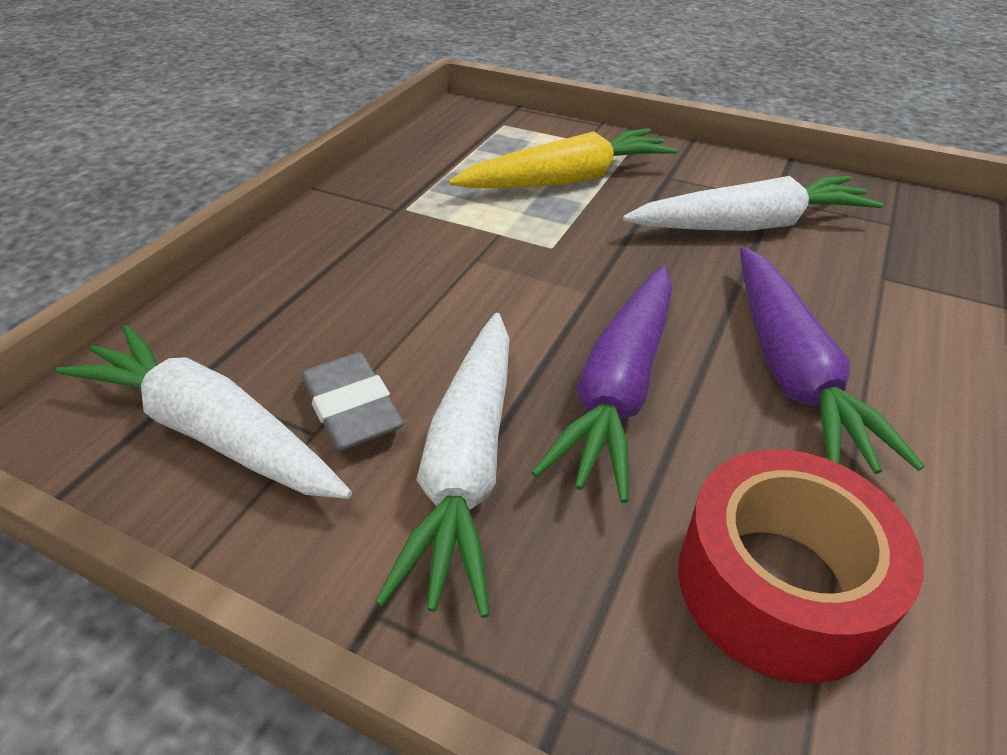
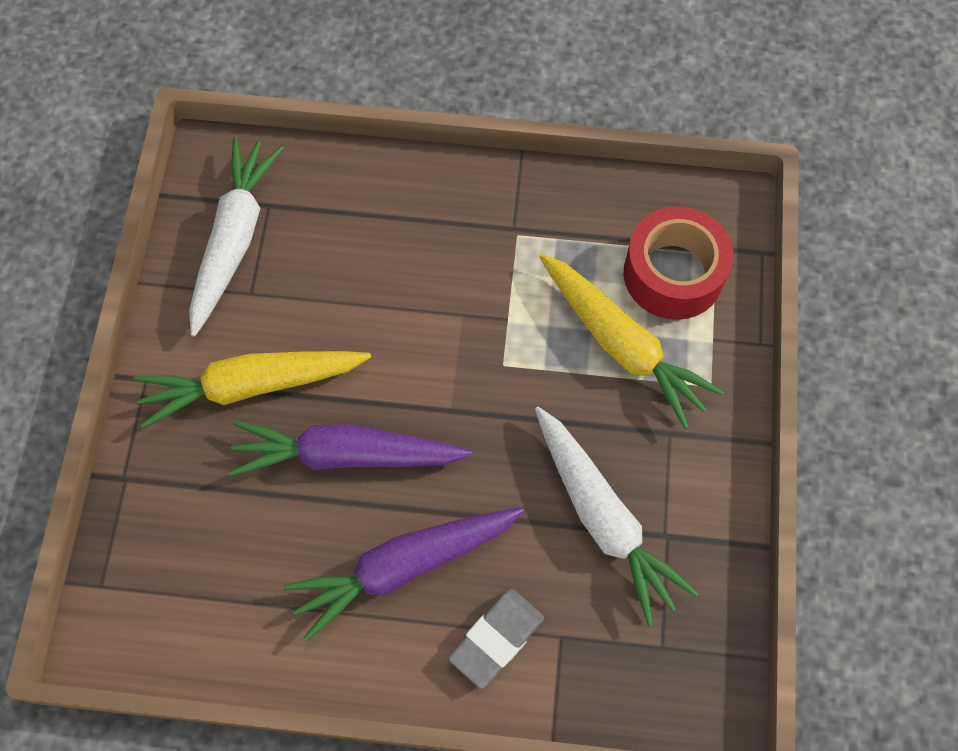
camera: 70 degrees right, 25 degrees up
(352, 408) = (276, 304): grey eraser -> grey eraser (496, 639)
(467, 465) = (251, 386): white carrot -> yellow carrot
(777, 585) = (216, 570): red tape -> red tape (673, 274)

